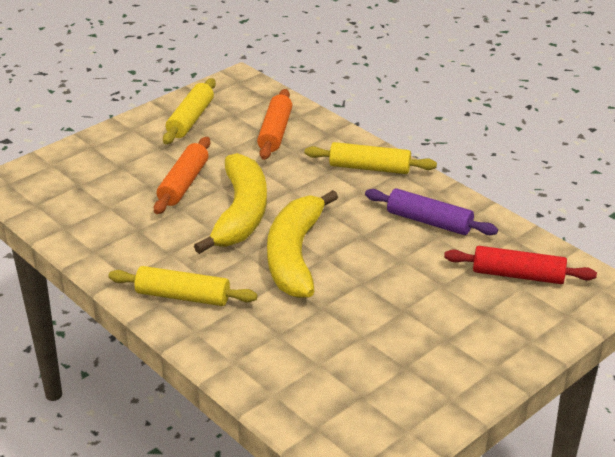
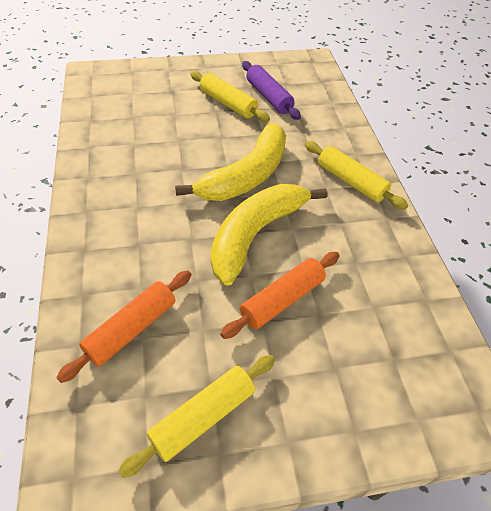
camera: 150 degrees left, 15 degrees up
(369, 168) = (101, 228): yellow rolling pin -> yellow rolling pin (228, 103)
(429, 222) = (124, 156): purple rolling pin -> purple rolling pin (269, 97)
(518, 275) = (123, 99): red rolling pin -> none

